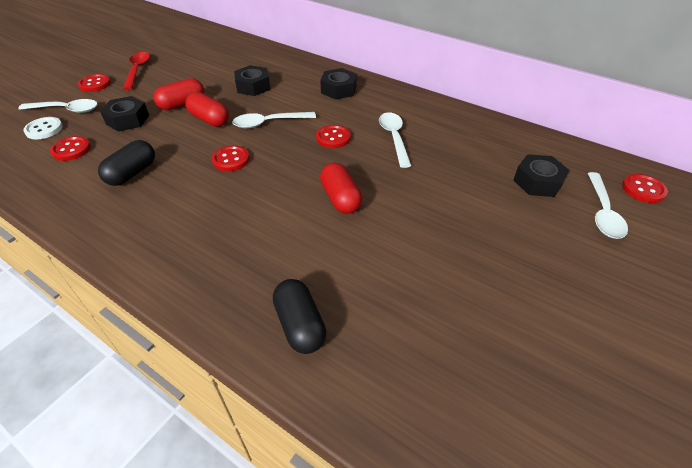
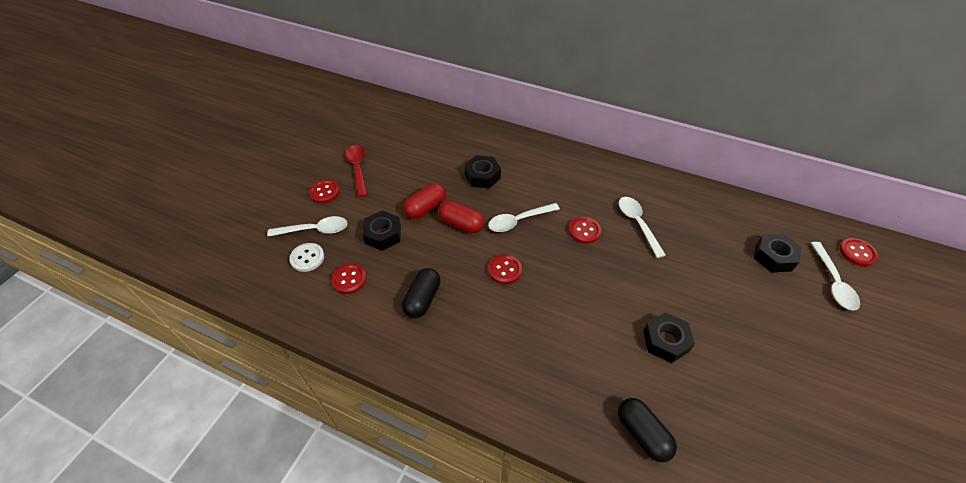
camera: 10 degrees left, 5 degrees up
(338, 89) = (564, 170): black nut -> black nut (665, 341)
(340, 198) = (620, 300): red capsule -> none

